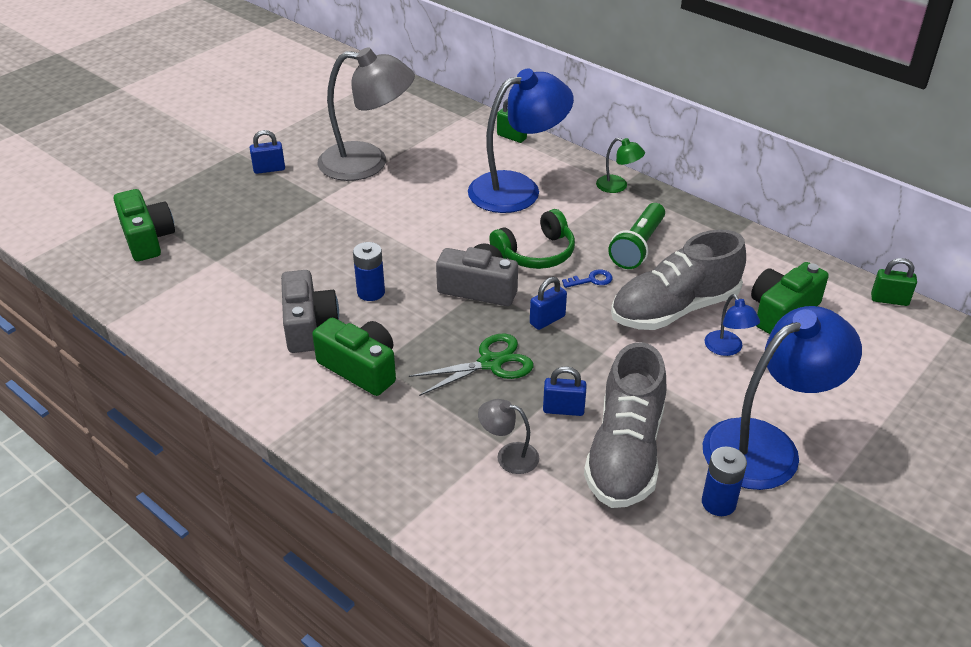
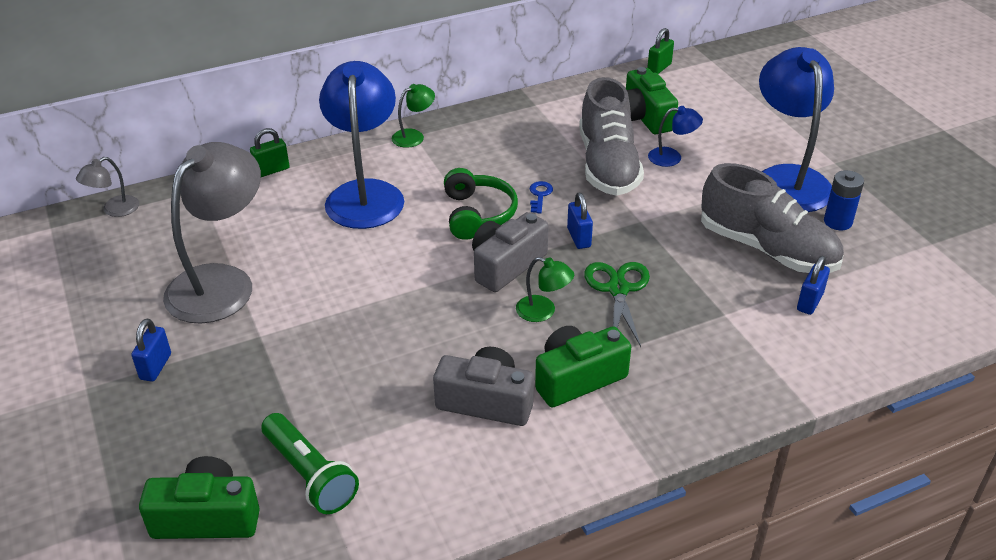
camera: 65 degrees left, 0 degrees up
(371, 292) = (461, 340): blue battery -> none
(432, 326) = (543, 312): none -> green lamp
(509, 456) = (743, 314): grey lamp -> grey lamp (114, 210)
(563, 409) = (701, 265): blue padlock -> blue padlock (809, 302)
(637, 246) = (511, 155): green flashlight -> green flashlight (310, 475)

